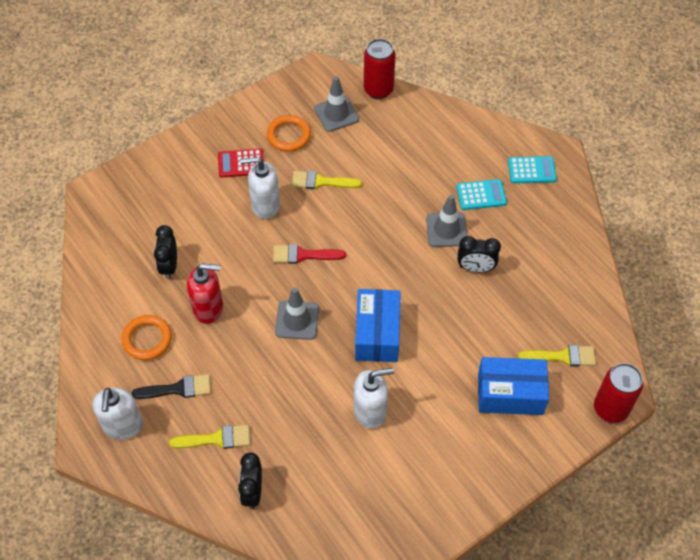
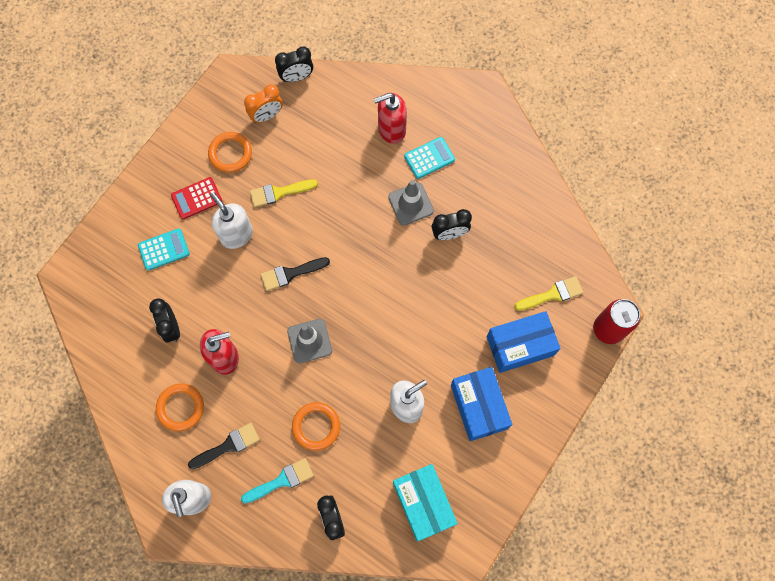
camera: 20 degrees left, 15 degrees up
(216, 439) = (281, 480): yellow brush -> turquoise brush
(265, 205) = (236, 235): white soap dispenser -> white soap dispenser turned 75 degrees clockwise
(271, 400) = (316, 426): none -> orange ring
(303, 255) = (291, 273): red brush -> black brush
(336, 114) = (267, 116): grey traffic cone -> orange clock
(351, 510) = (423, 503): none -> turquoise box
(377, 334) = (385, 329): blue box -> blue box (478, 406)
(378, 90) = (296, 77): red can -> black clock
(452, 160) = (391, 130): none -> red soap dispenser
(531, 170) = (466, 117): turquoise calculator -> turquoise calculator (164, 249)

